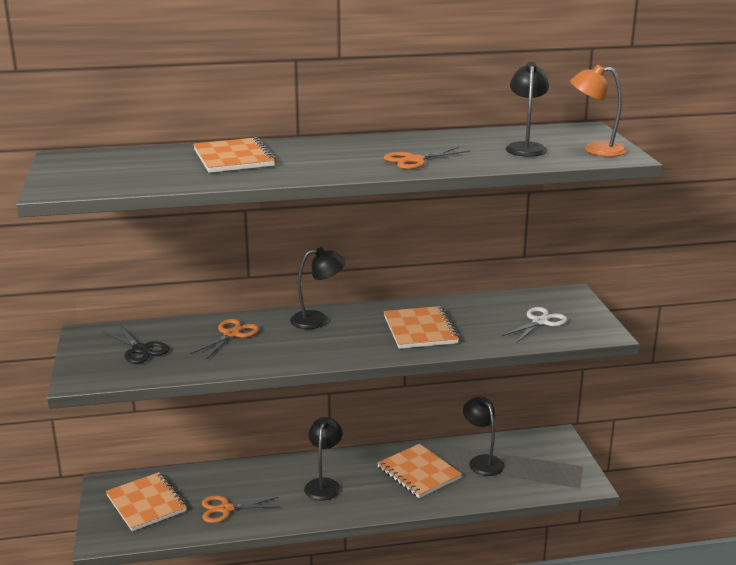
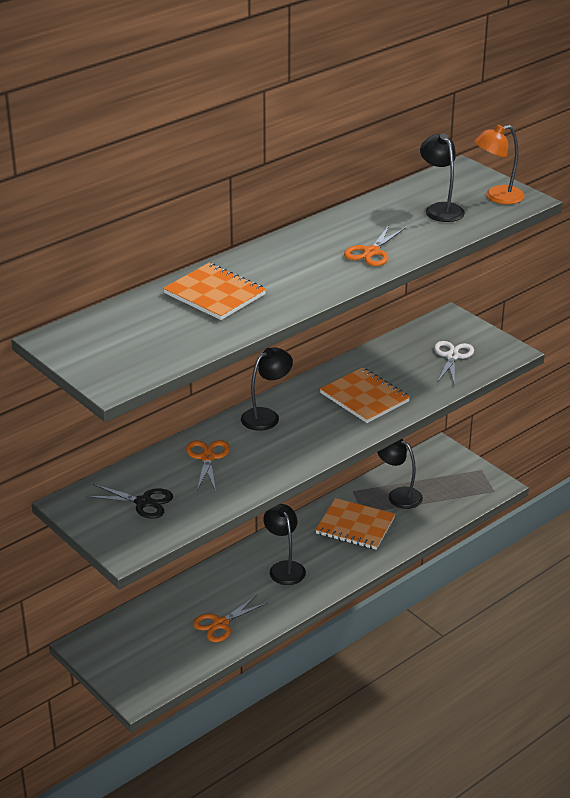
camera: 30 degrees left, 10 degrees up
(146, 503) = (142, 647): orange notebook -> none

